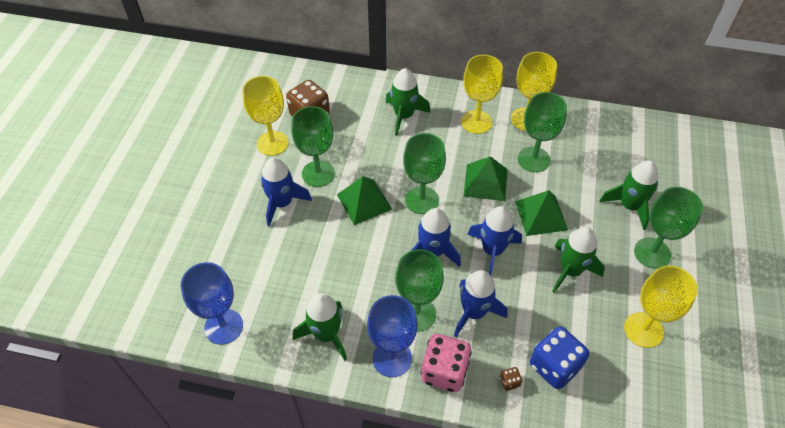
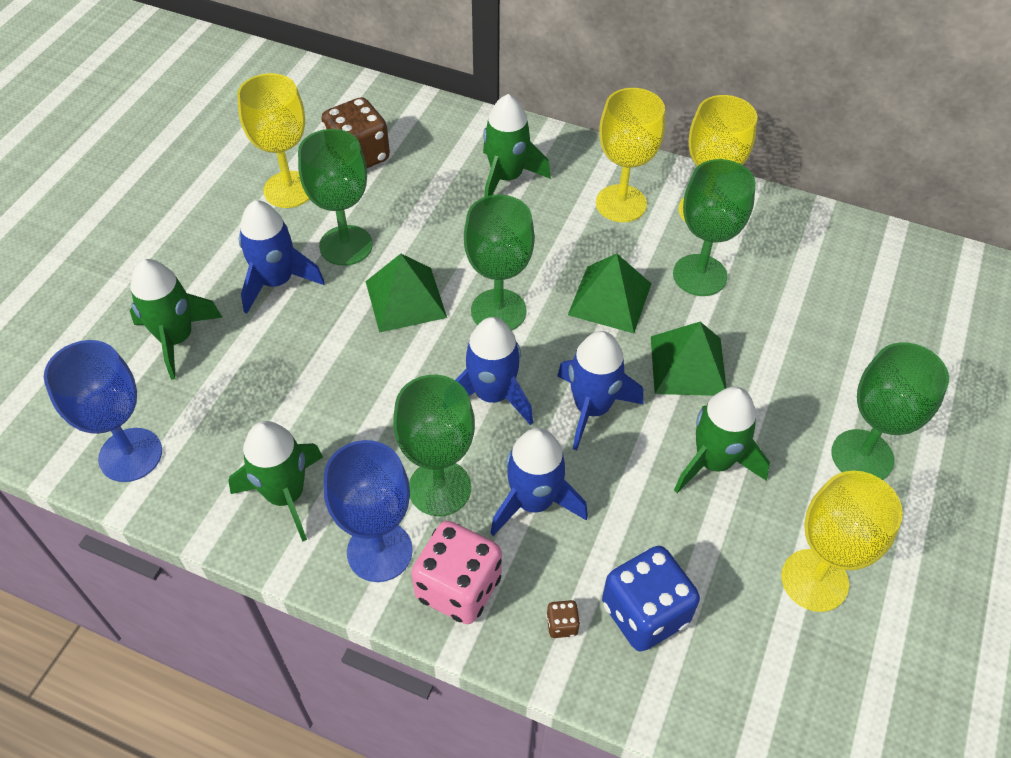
camera: 10 degrees right, 0 degrees up
(629, 206) = (842, 374): green rocket -> green rocket (176, 339)

